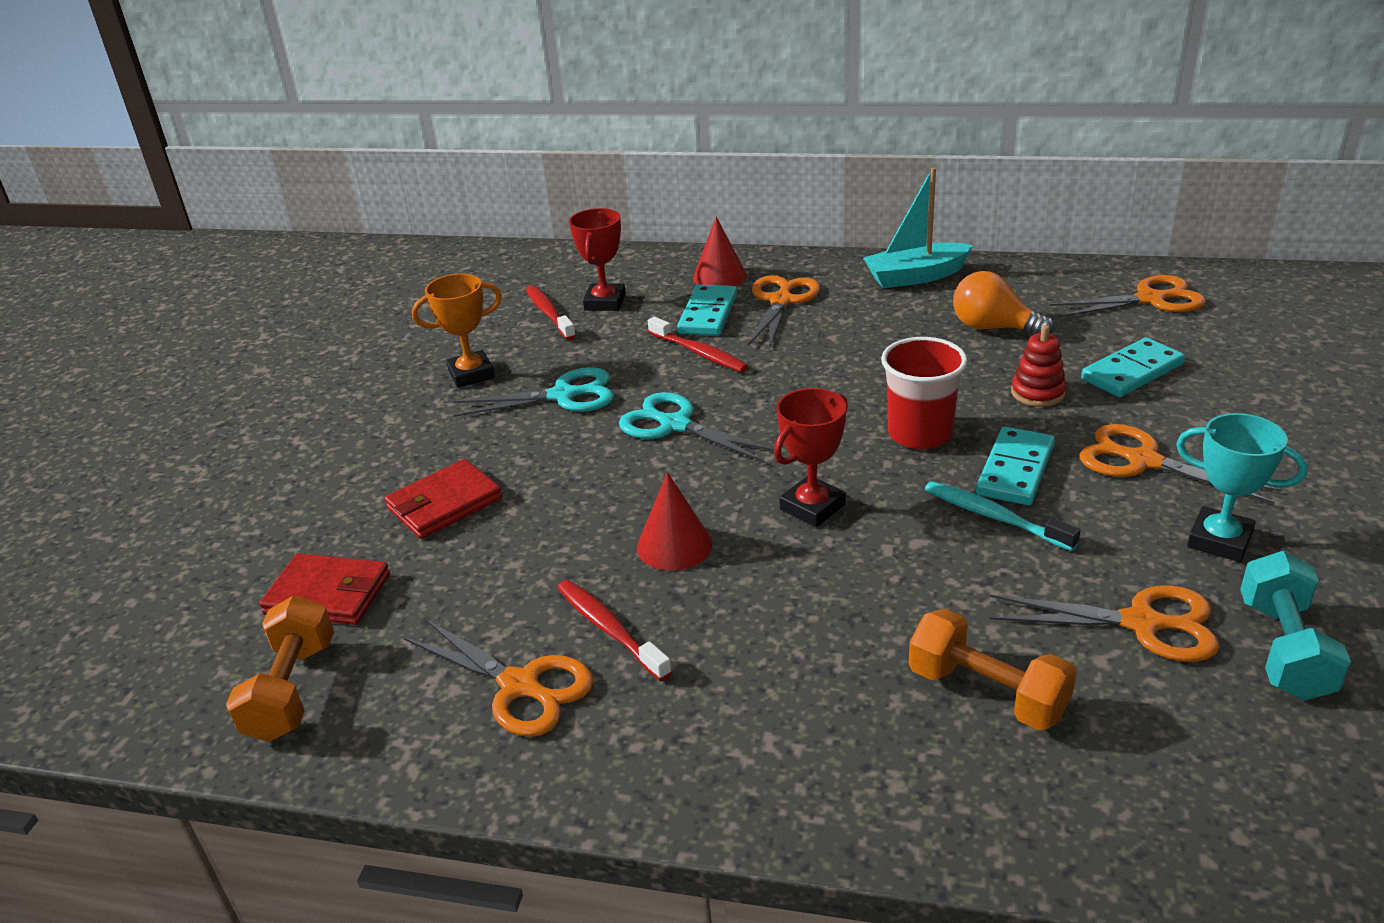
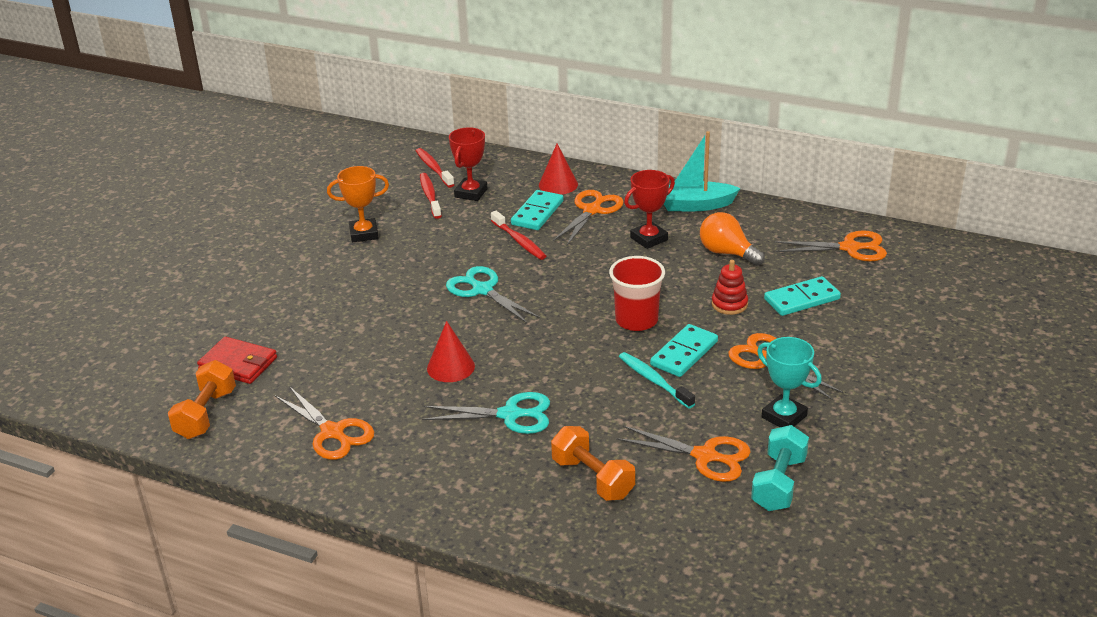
camera: 10 degrees right, 0 degrees up
(444, 503) = (321, 319): red wallet -> none
(563, 395) = (418, 258): turquoise scissors -> turquoise scissors (510, 415)
(609, 629) = (394, 409): red toothbrush -> red toothbrush (433, 168)
(812, 507) = (545, 357): red trophy -> red trophy (649, 239)

